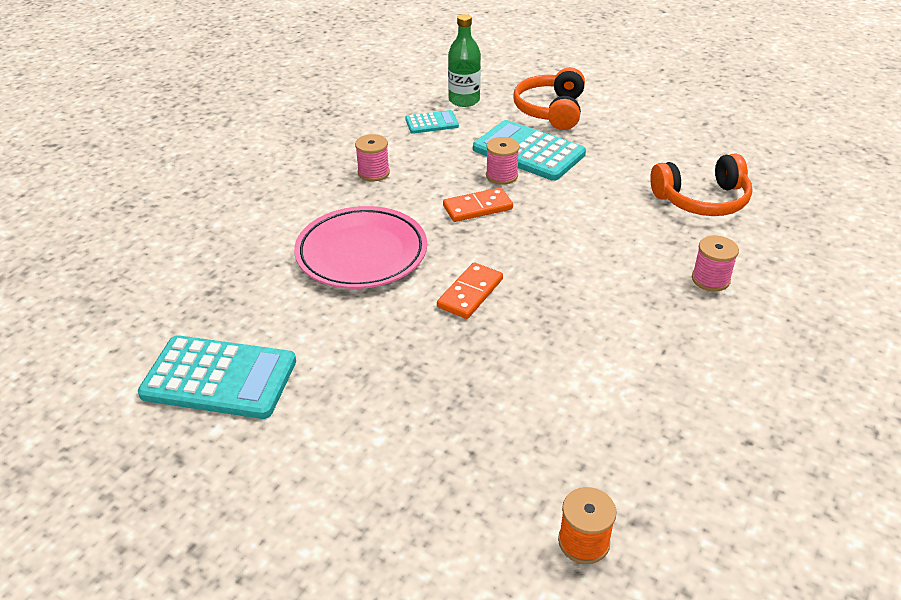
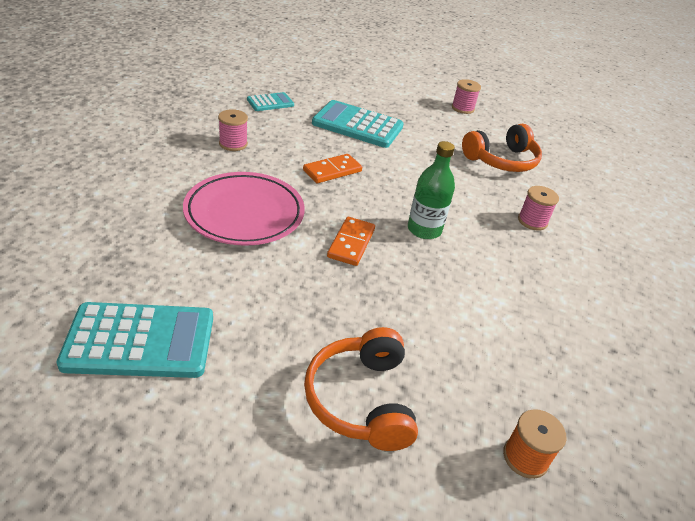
camera: 20 degrees left, 0 degrees up
(464, 100) = (291, 85): green bottle -> green bottle (424, 229)
(501, 176) = (343, 144): pink spool -> pink spool (462, 108)
(551, 110) = (363, 93): orange headphones -> orange headphones (361, 399)

